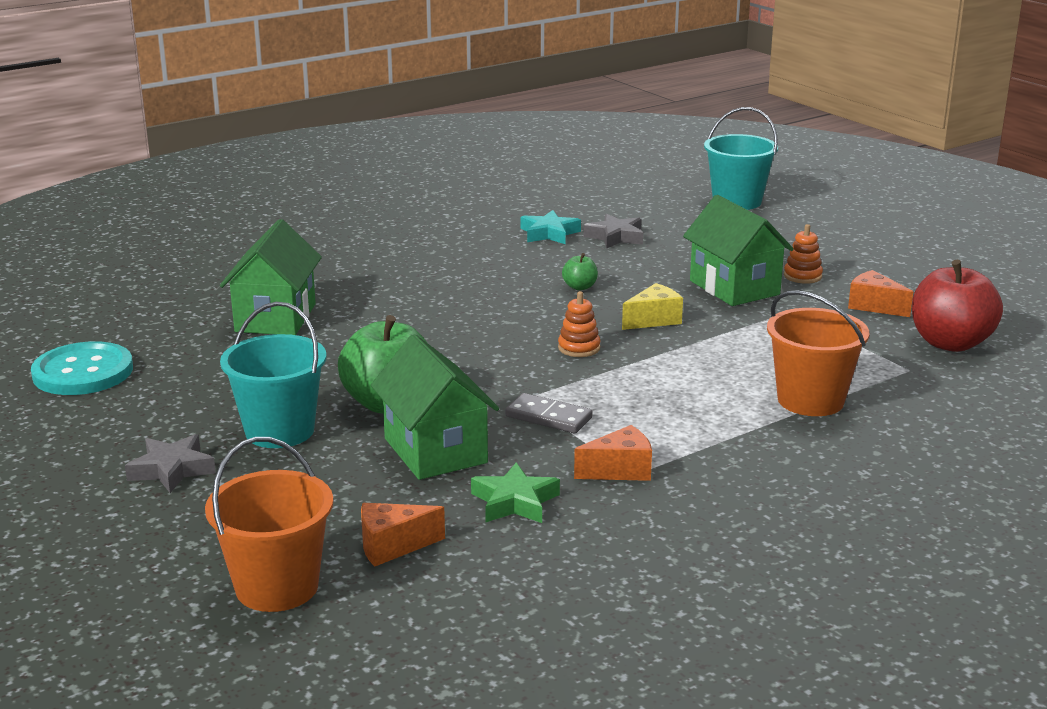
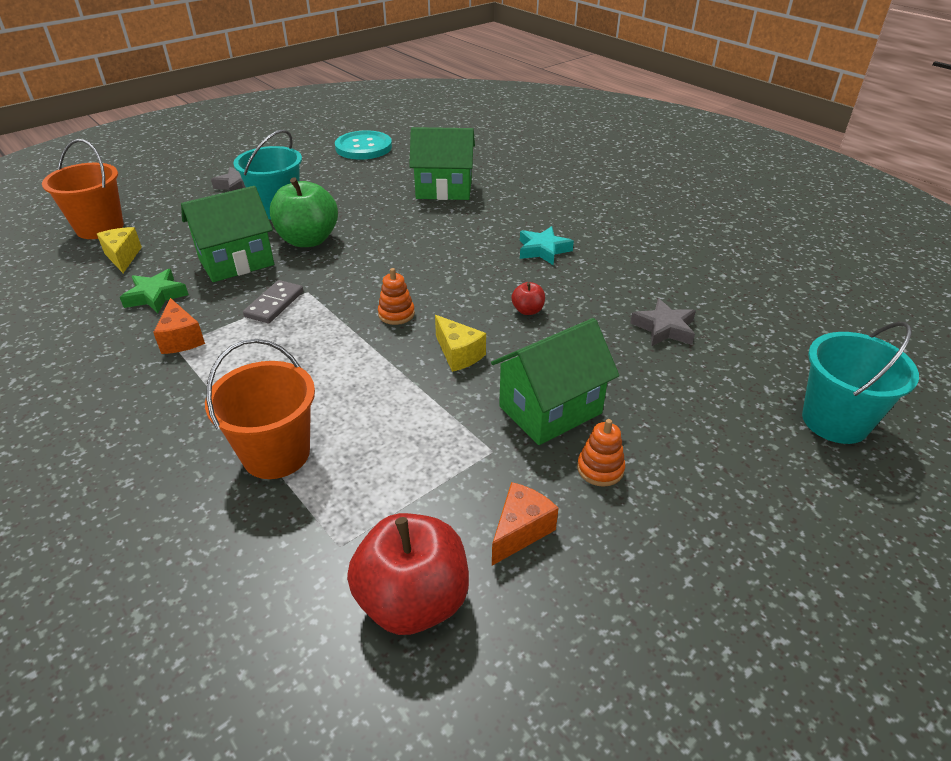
camera: 85 degrees right, 15 degrees up
(392, 546) = (123, 257): orange cheese -> yellow cheese
(549, 233) = (654, 289): turquoise star -> turquoise star (543, 250)
(580, 287) = (528, 310): green apple -> red apple

